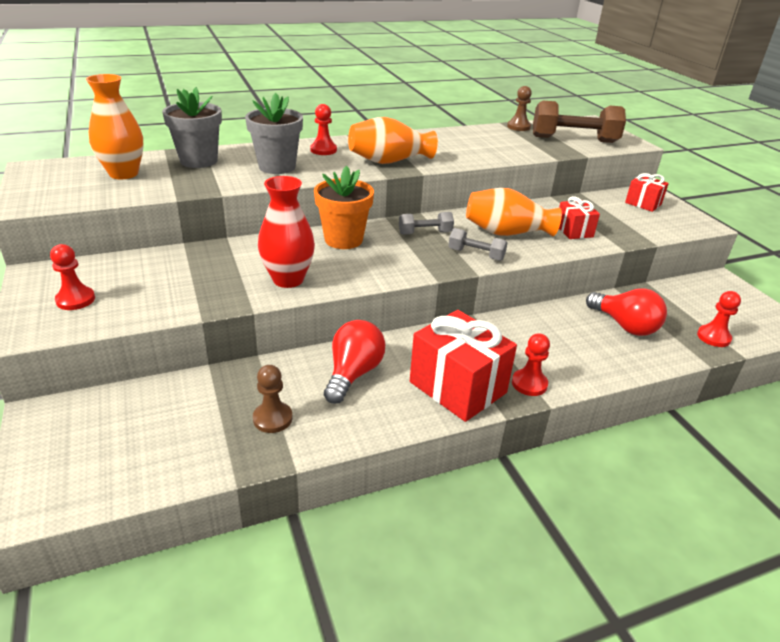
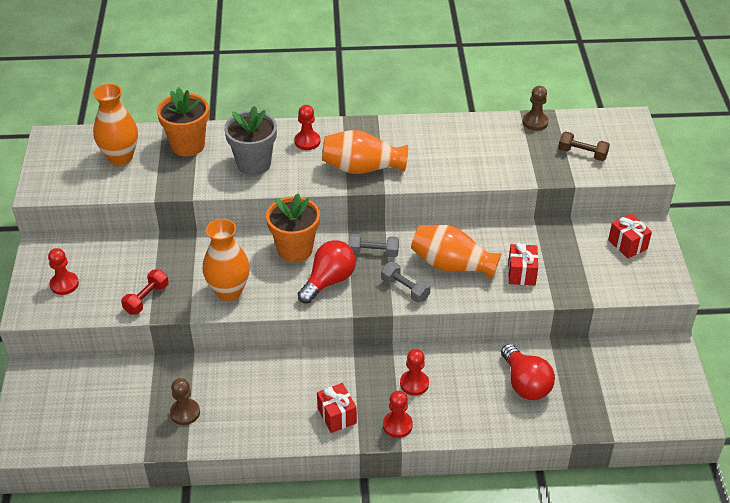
camera: 20 degrees right, 10 degrees up
(190, 299) = (146, 299): none -> red dumbbell
(199, 161) = (188, 145): grey flower pot -> orange flower pot
(288, 279) = (229, 291): red vase -> orange vase
(353, 374) = (260, 385): red light bulb -> red light bulb (329, 281)
(457, 387) = (337, 416): red gift -> red gift, size x0.54
(574, 139) = (582, 153): brown dumbbell -> brown dumbbell, size x0.52
(713, 337) = (602, 413): red pawn -> red pawn (414, 384)

